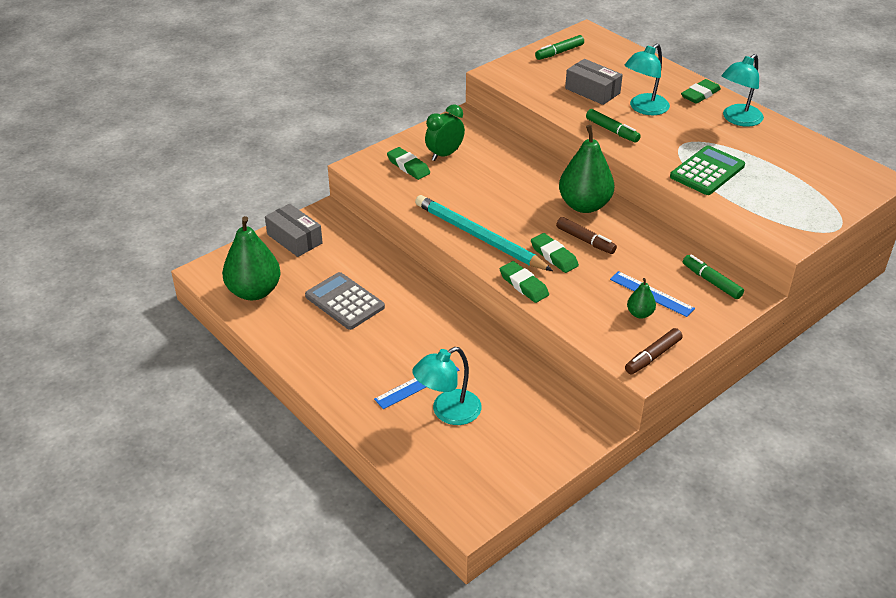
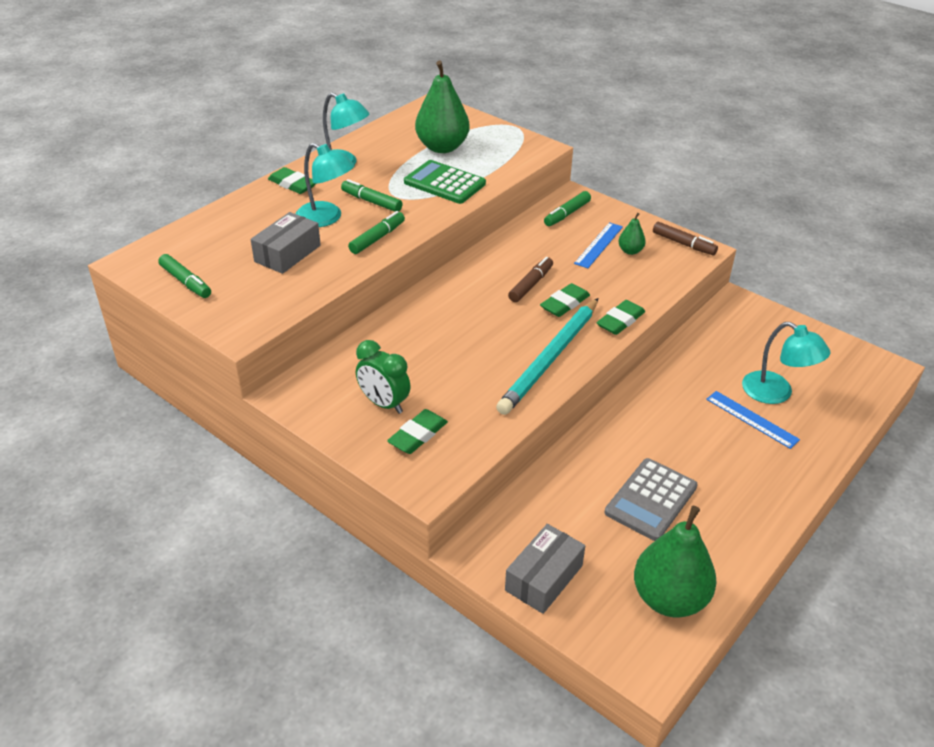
camera: 100 degrees left, 0 degrees up
(584, 205) = (468, 287): green pear -> green pear (442, 147)
(672, 131) = (371, 201): none -> green marker

